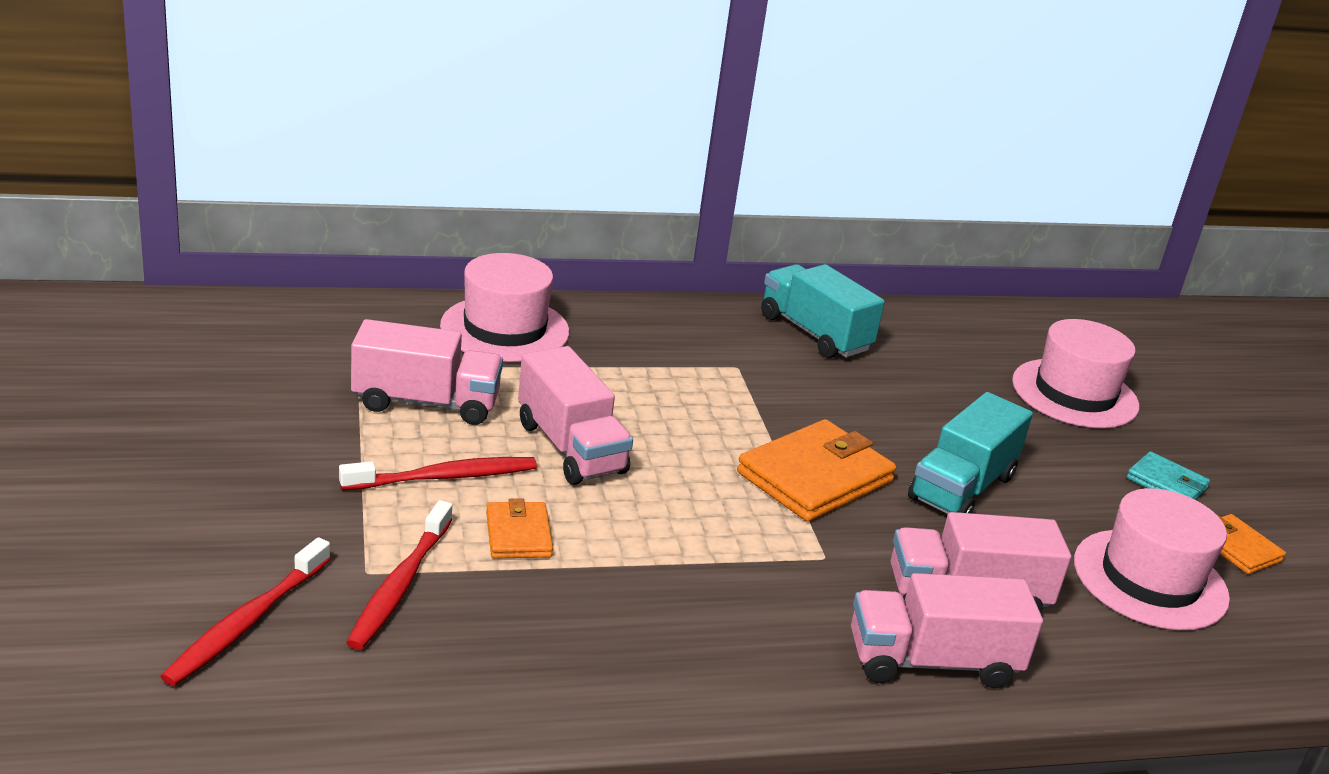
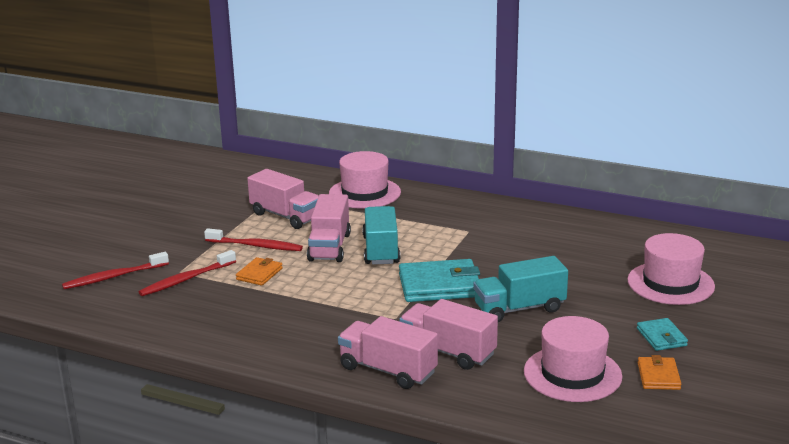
camera: 40 degrees right, 5 degrees down
(814, 333) = (539, 224): turquoise truck -> turquoise truck (381, 250)
(815, 477) = (439, 286): orange wallet -> turquoise wallet

